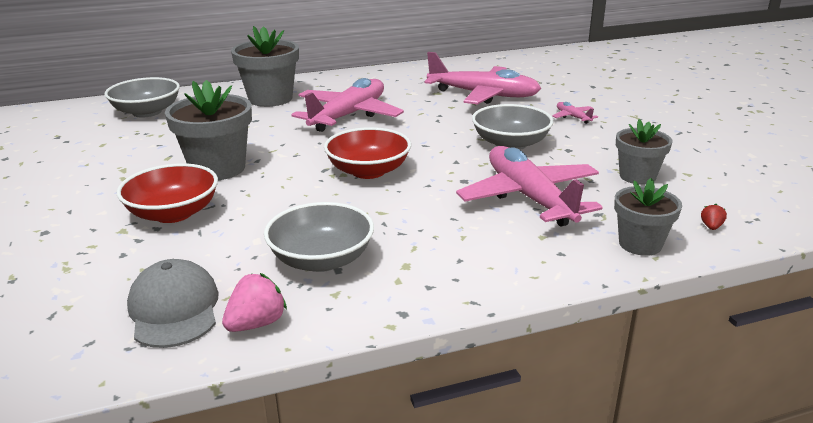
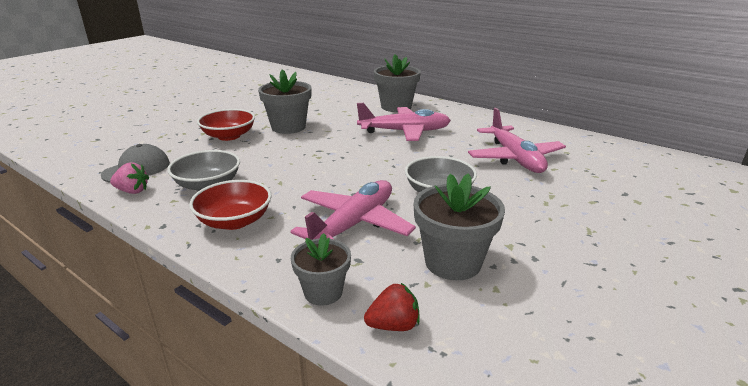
camera: 55 degrees right, 0 degrees up
(147, 112) = (335, 91): grey bowl -> none
(368, 171) = (331, 162): red bowl -> red bowl (234, 221)
(573, 117) = (534, 203): pink plane -> none
(637, 176) = (453, 262): grey flower pot -> grey flower pot, size x1.59
(711, 227) = (393, 325): red strawberry -> red strawberry, size x1.88

